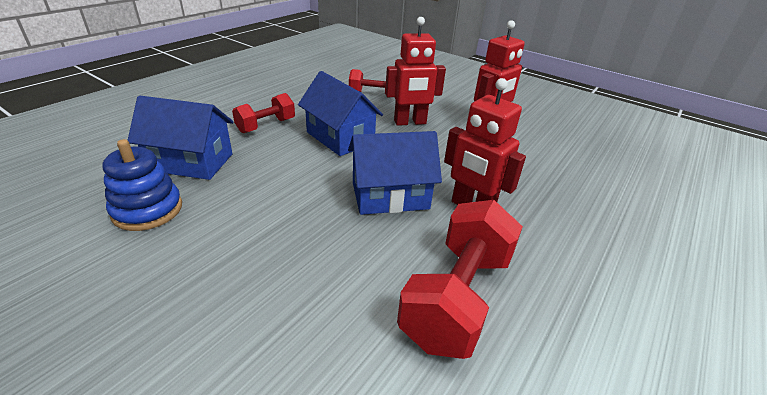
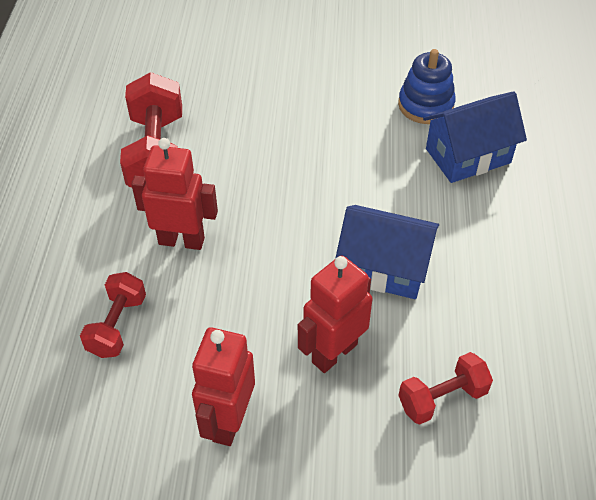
camera: 150 degrees right, 15 degrees up
(266, 126) = (479, 239): red dumbbell -> red dumbbell (117, 325)
(390, 196) = (263, 214): blue house -> none

